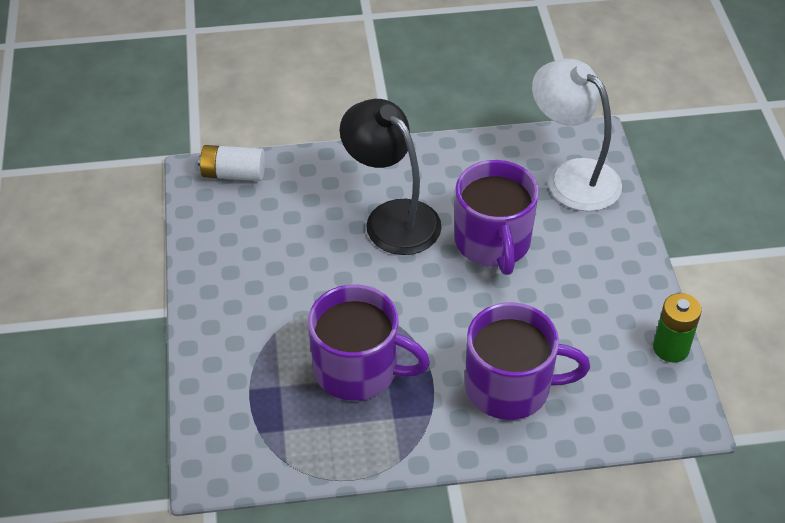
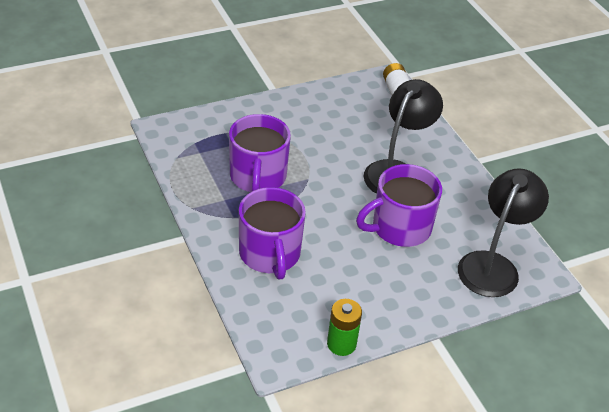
camera: 70 degrees right, 5 degrees down
(572, 176) = (493, 265): white lamp -> black lamp

